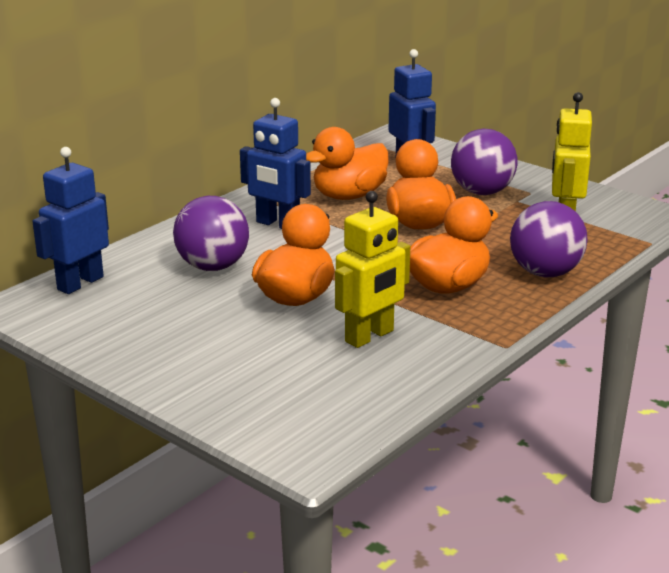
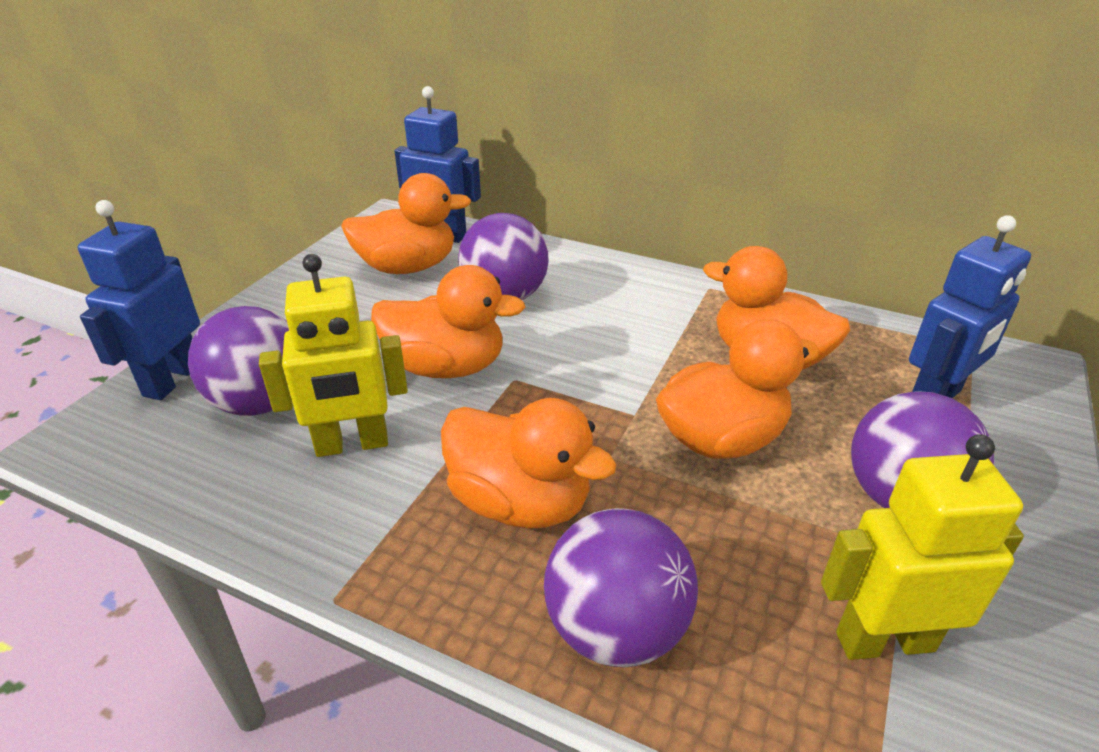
camera: 75 degrees right, 10 degrees up
(129, 303) = (408, 267): none -> orange duck
(277, 224) = (638, 318): blue robot -> blue robot (172, 379)
(300, 372) = (261, 402): none -> purple ball
(370, 336) = (352, 444): yellow robot -> yellow robot turned 45 degrees counterclockwise

